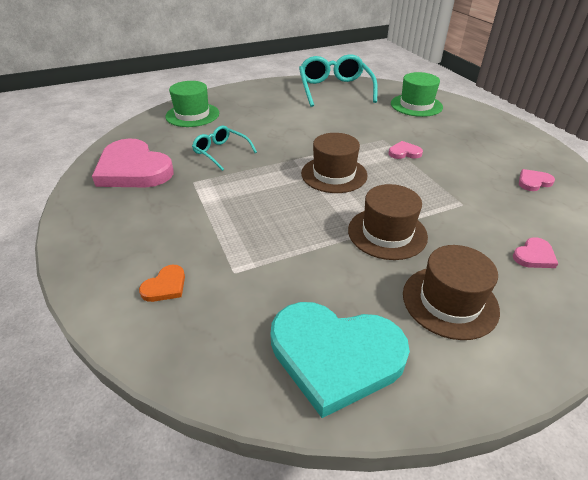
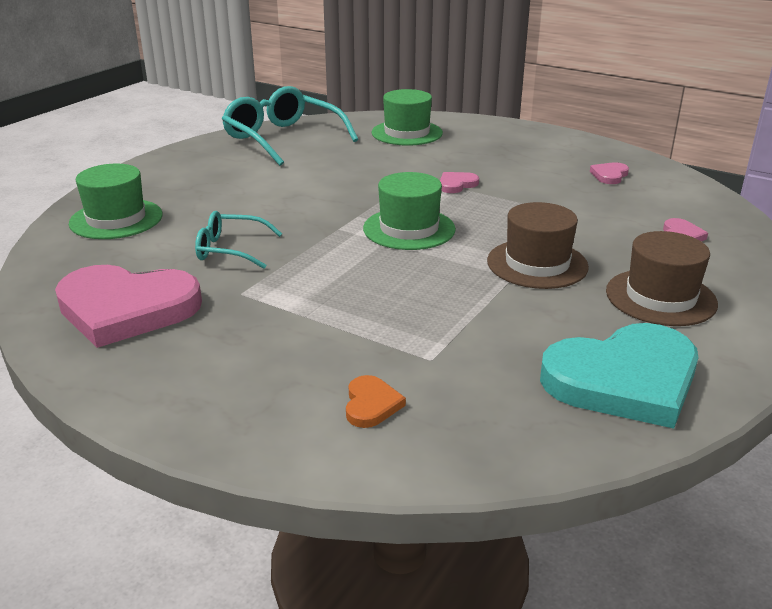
camera: 35 degrees left, 10 degrees down
(334, 174) = (409, 229): brown hat -> green hat

